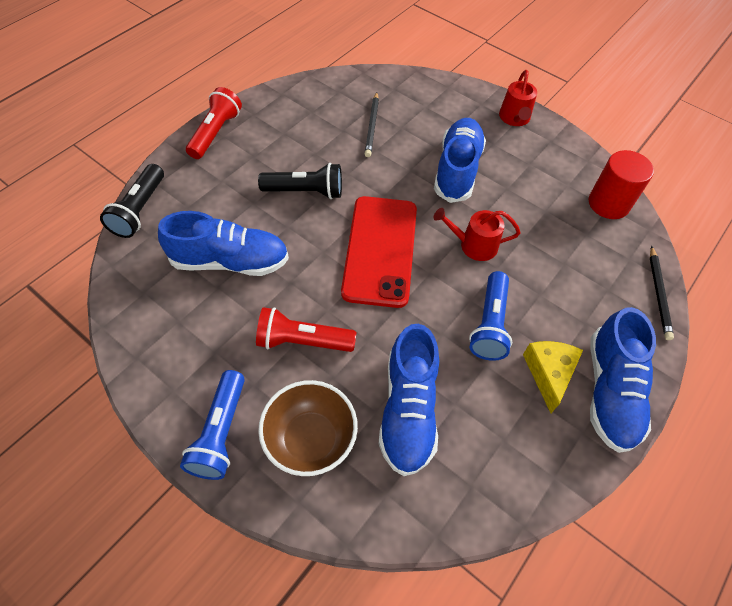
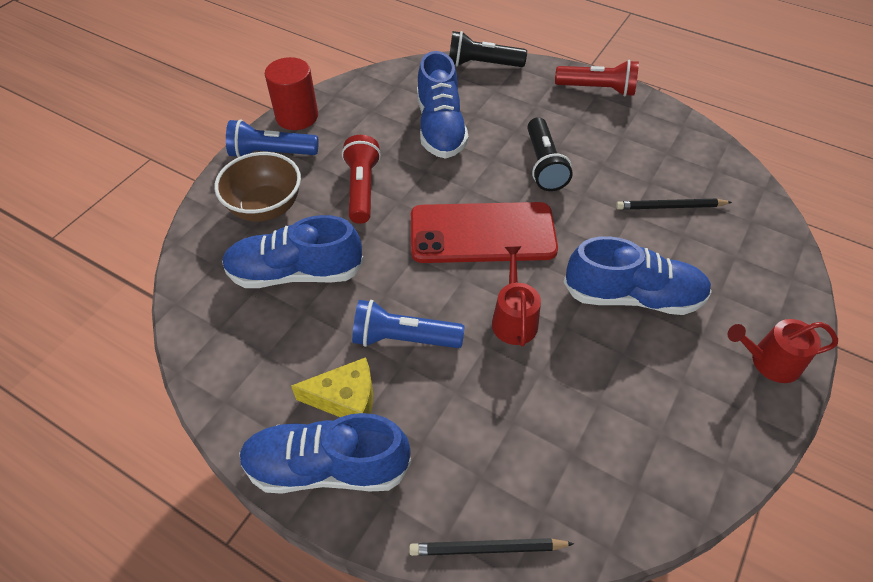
camera: 85 degrees right, 5 degrees down
(608, 203) = (643, 489): red cylinder -> red cylinder (297, 116)

